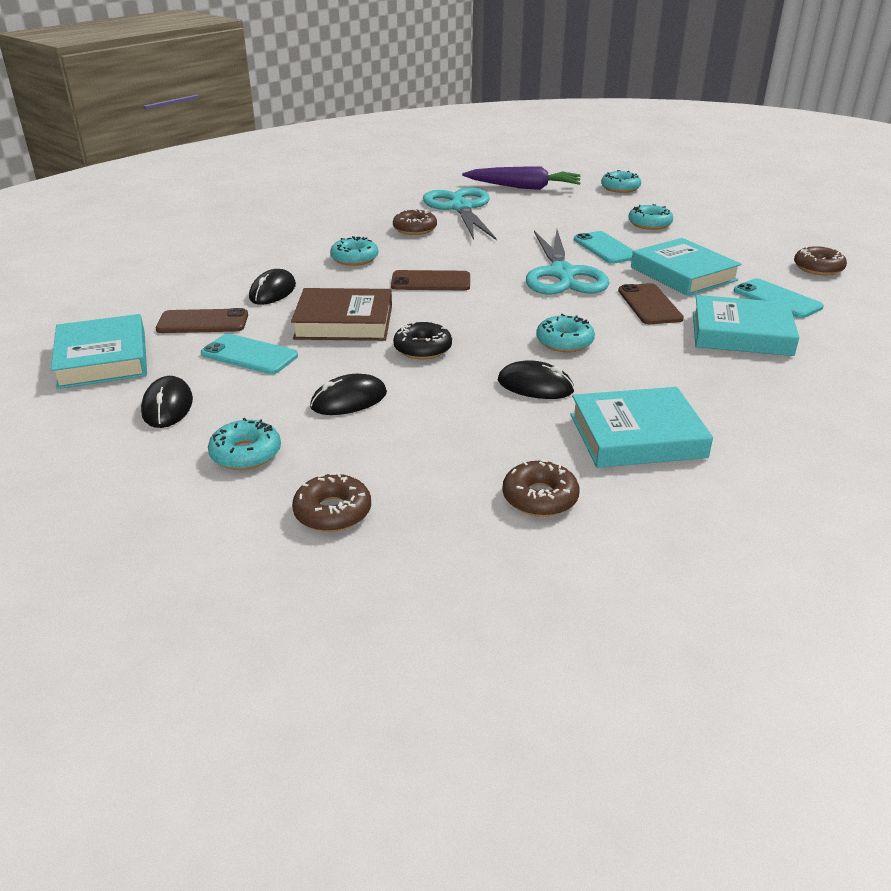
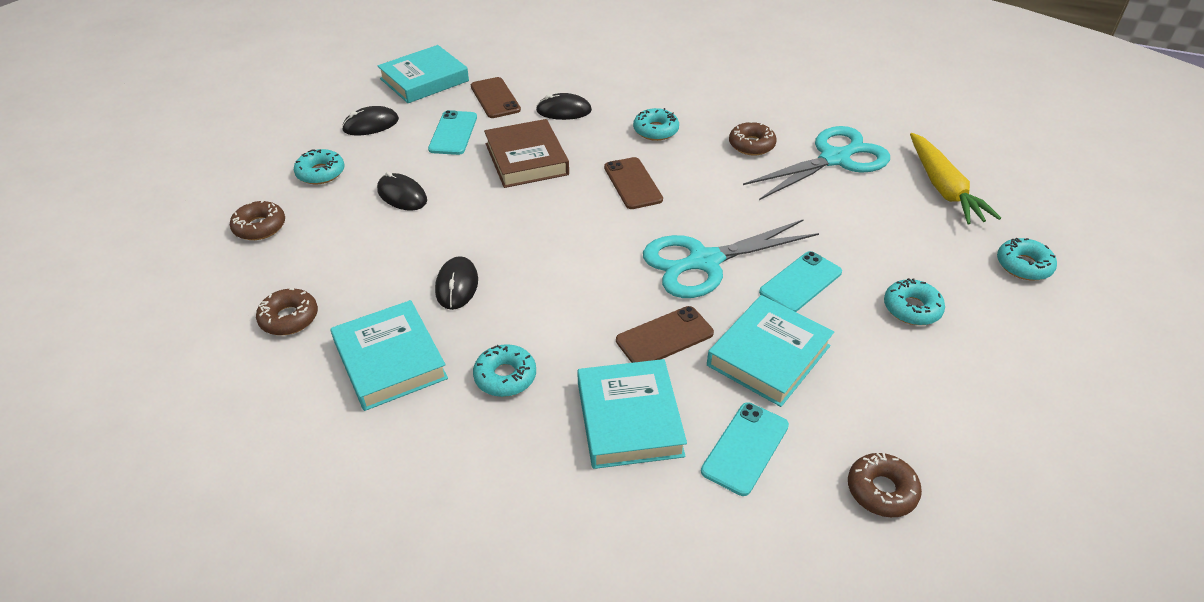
camera: 70 degrees right, 10 degrees up
(422, 348) = (498, 210): black donut -> none
(523, 187) = (943, 188): purple carrot -> yellow carrot
(564, 342) = (548, 289): turquoise donut -> turquoise donut (505, 377)

